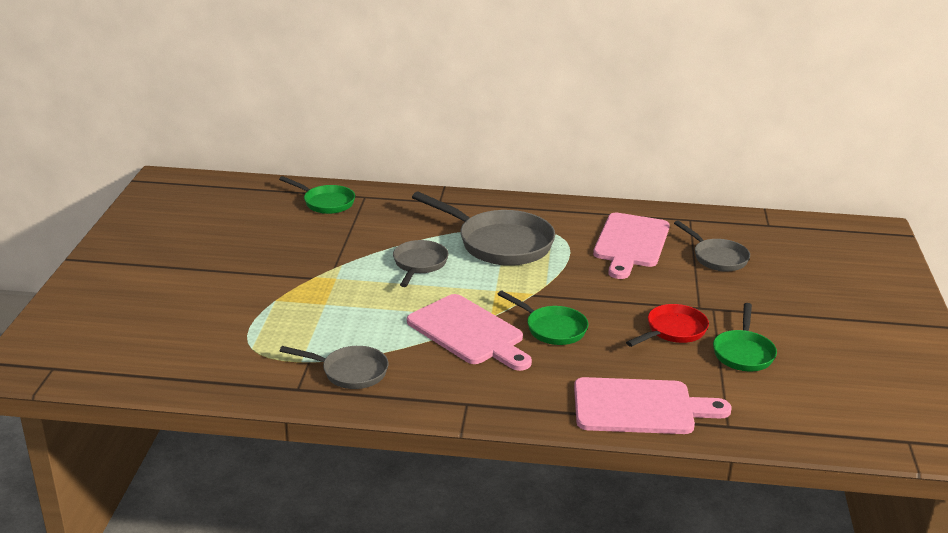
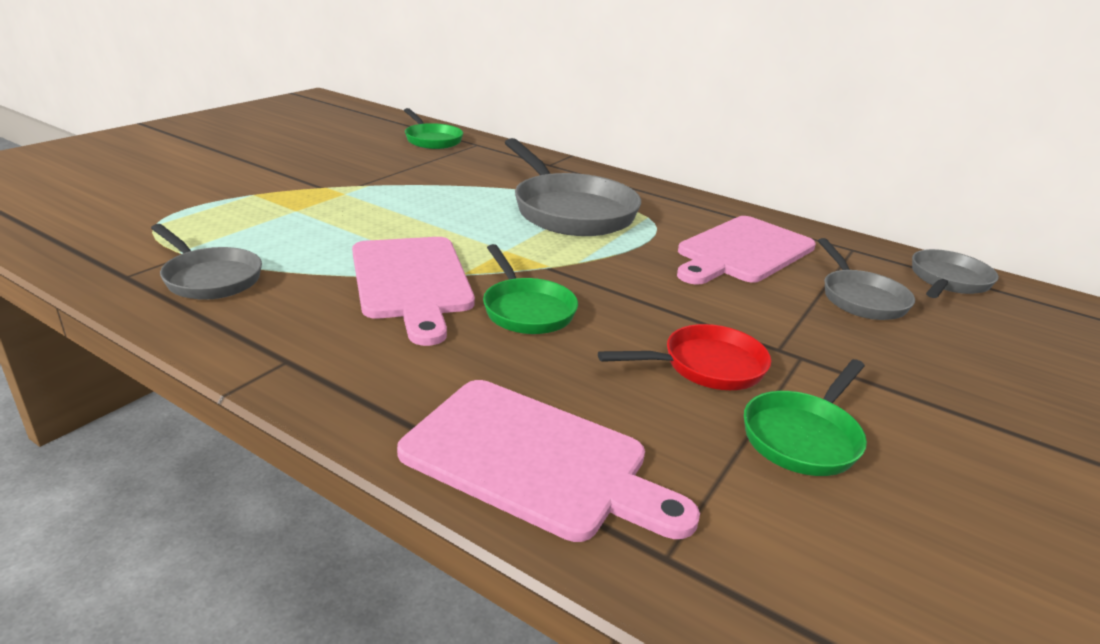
camera: 25 degrees right, 0 degrees up
(419, 264) = (451, 205): grey pan -> grey pan (947, 281)

